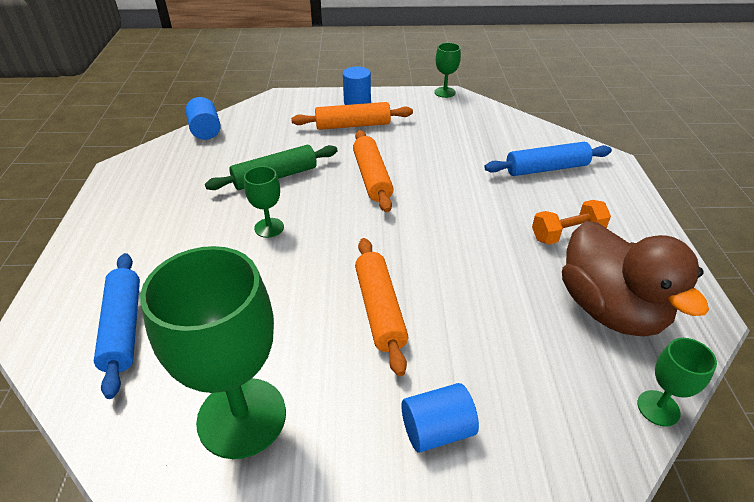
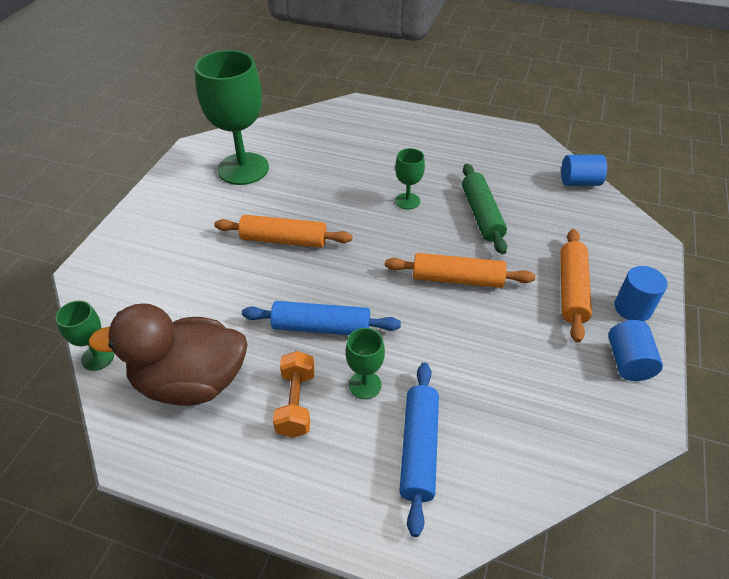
camera: 110 degrees right, 5 degrees up
(123, 328) = (338, 133): blue rolling pin -> blue rolling pin (321, 327)
(437, 430) = (175, 239): blue cylinder -> blue cylinder (628, 362)
(444, 92) = (658, 417): green goblet -> green goblet (365, 385)

